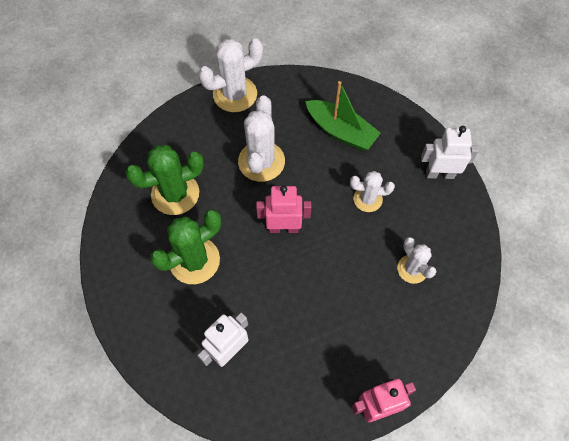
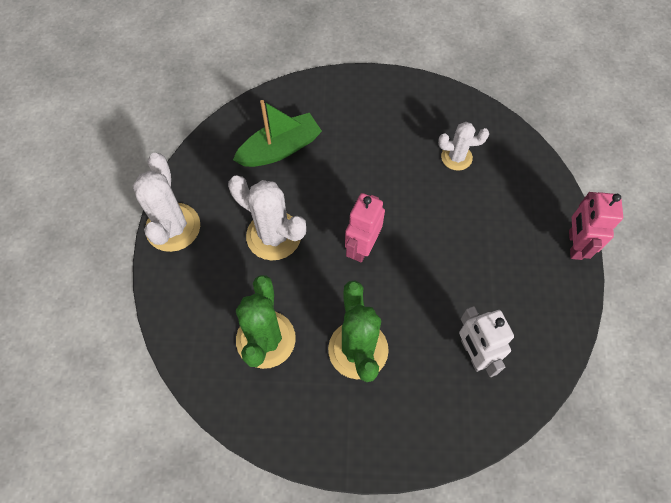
camera: 65 degrees left, 0 degrees up
(367, 199) = (368, 160): white cactus -> none
(440, 174) = (371, 91): white robot -> none

